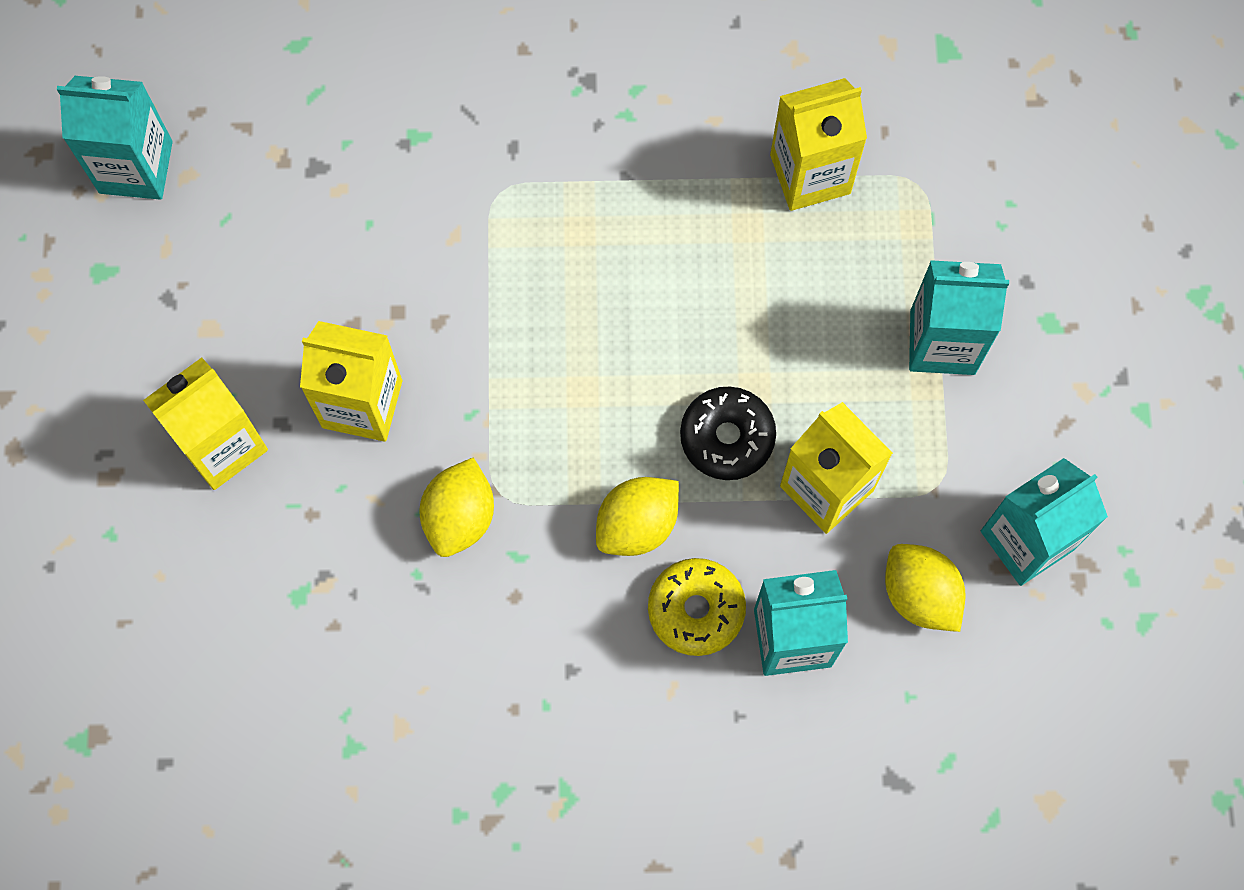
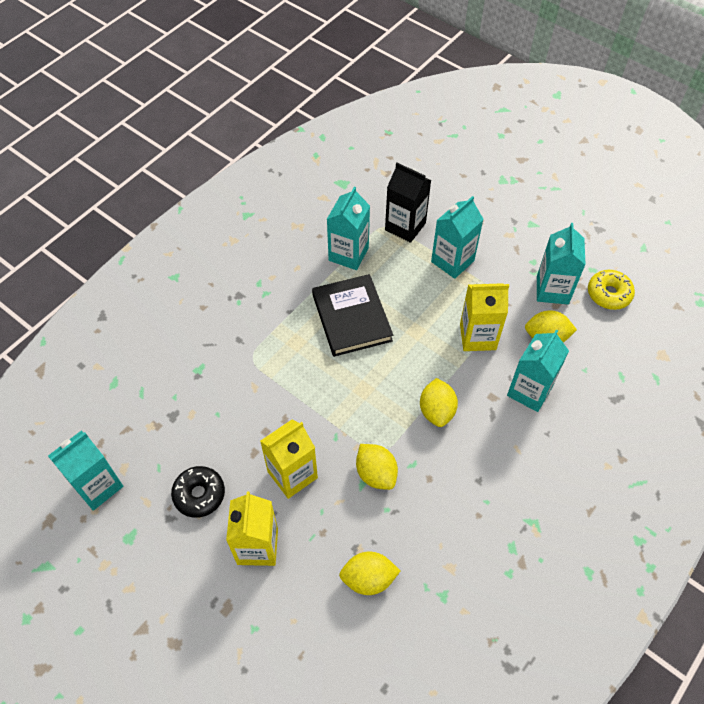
camera: 50 degrees left, 15 degrees down
(295, 628) = (368, 578): none -> yellow lemon
(694, 274) = (351, 317): none -> black book
(696, 610) = (490, 416): yellow donut -> yellow donut (608, 294)
(727, 437) = (428, 354): black donut -> black donut (199, 494)
(810, 174) = (348, 254): yellow carton -> turquoise carton
(947, 216) = (405, 226): none -> black carton

